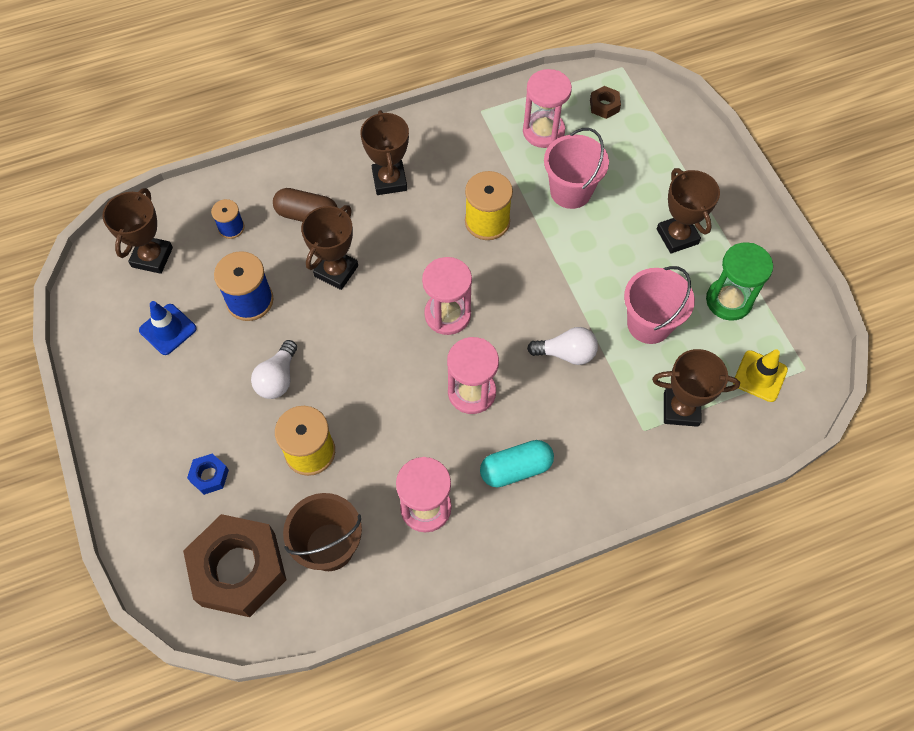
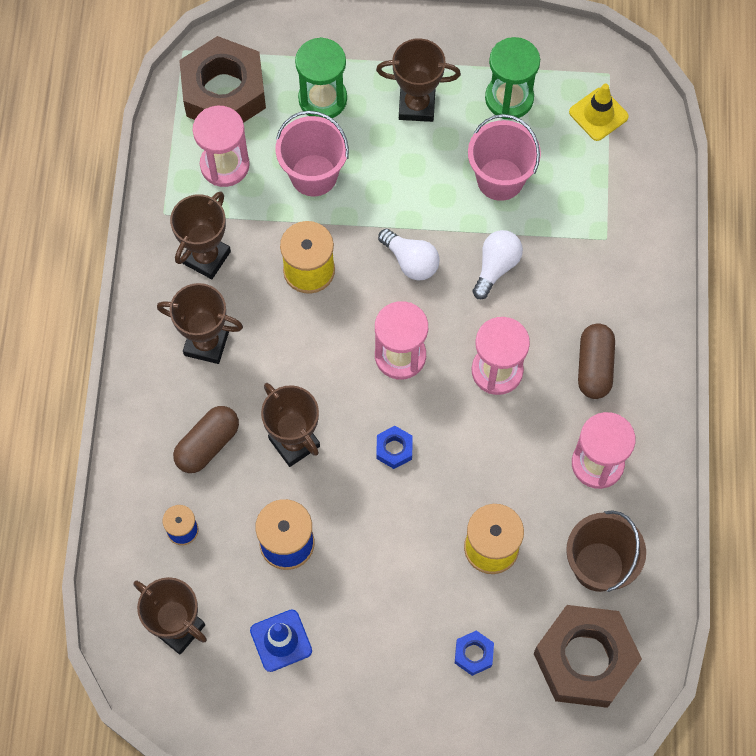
camera: 65 degrees left, 5 degrees up
(278, 378) = (394, 548): white light bulb -> white light bulb (410, 261)
(363, 343) = (394, 449): none -> blue nut
(516, 469) = (594, 367): turquoise capsule -> brown capsule
(604, 106) = (224, 92): brown nut -> brown nut, size x2.42
(640, 170) = (322, 99): none -> green hourglass
(681, 409) = (600, 197): brown trophy -> brown trophy (206, 257)

